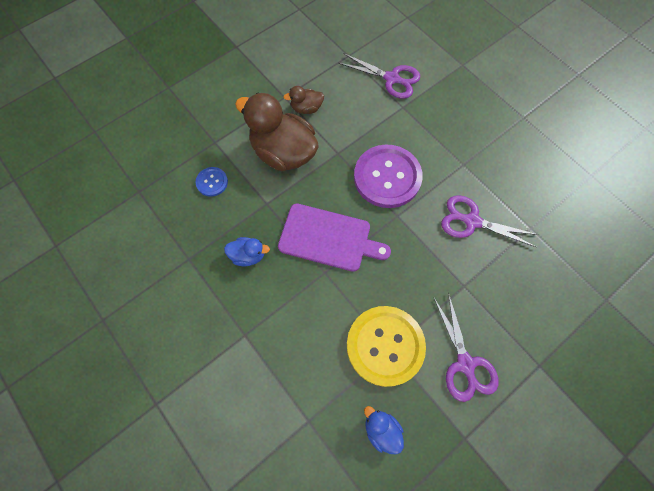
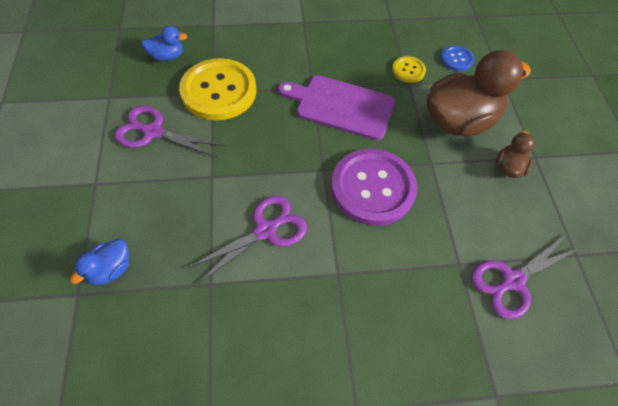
camera: 120 degrees right, 10 degrees down
(248, 255) = (366, 50): blue duck -> blue duck (111, 269)
(251, 211) = (408, 70): none -> yellow button
(328, 238) = (341, 106): purple cutting board -> purple cutting board turned 60 degrees clockwise

